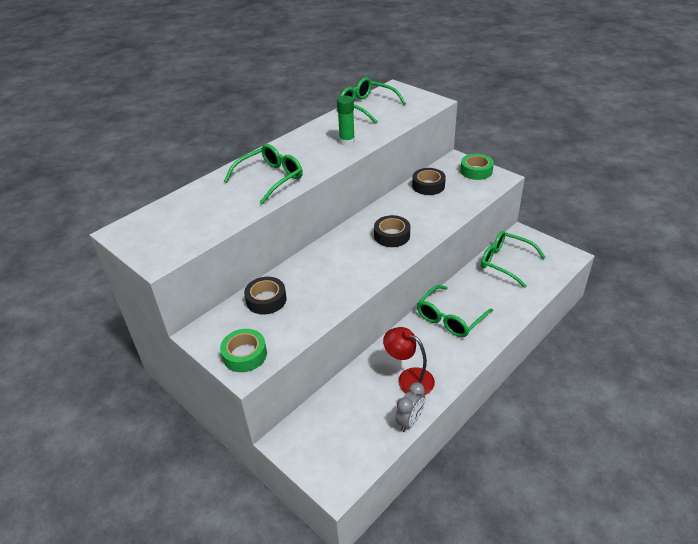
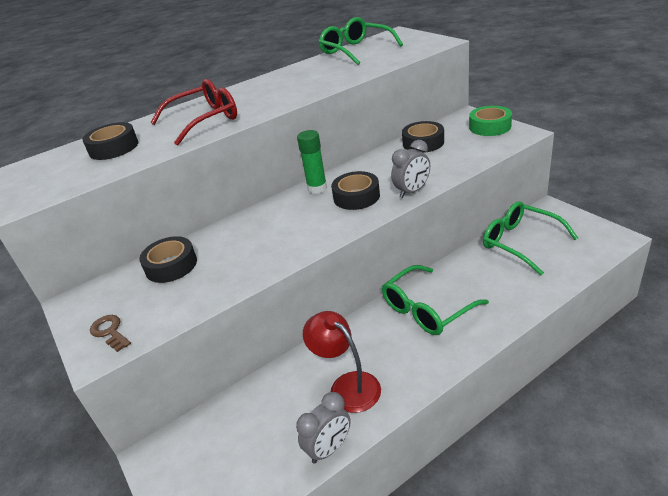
camera: 15 degrees right, 5 degrees down
(204, 206) = (114, 148): none -> black tape
(245, 355) = (110, 332): green tape -> brown key
(270, 179) = (204, 120): green glasses -> red glasses
(347, 141) = (314, 83): green glue stick -> green glue stick (317, 188)
(433, 230) = (412, 191): none -> grey clock

